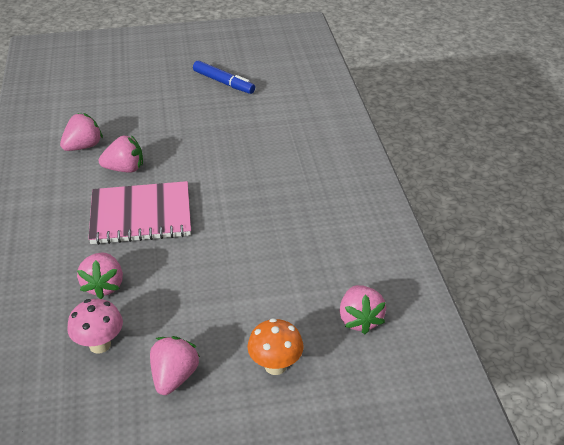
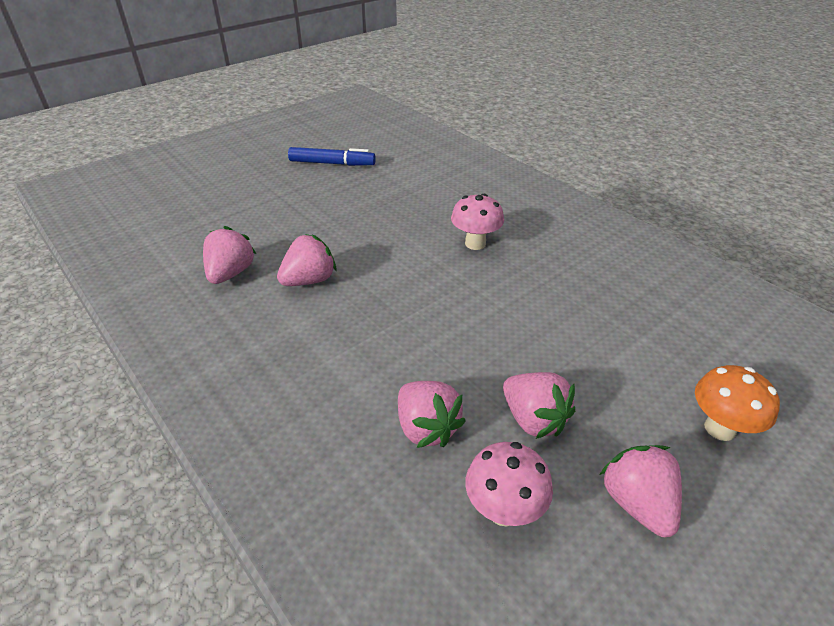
camera: 30 degrees left, 0 degrees up
(141, 215) = (383, 324): pink notebook -> none
(259, 183) = (475, 243): none -> pink mushroom
(359, 320) = (729, 338): pink strawberry -> pink strawberry (533, 419)

